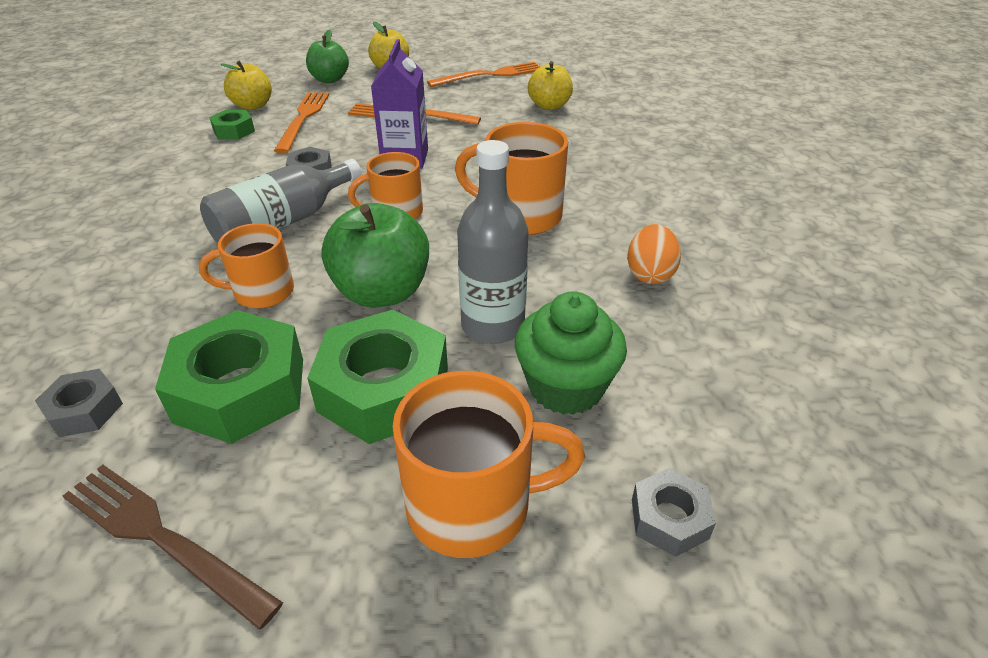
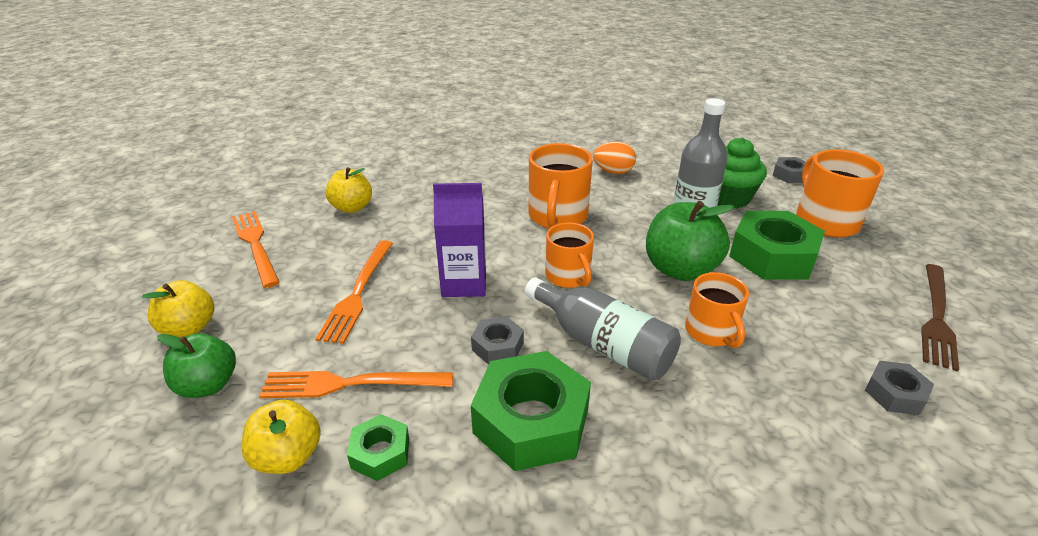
camera: 95 degrees left, 5 degrees down
(240, 390) = (816, 316): green nut -> green nut (531, 421)

